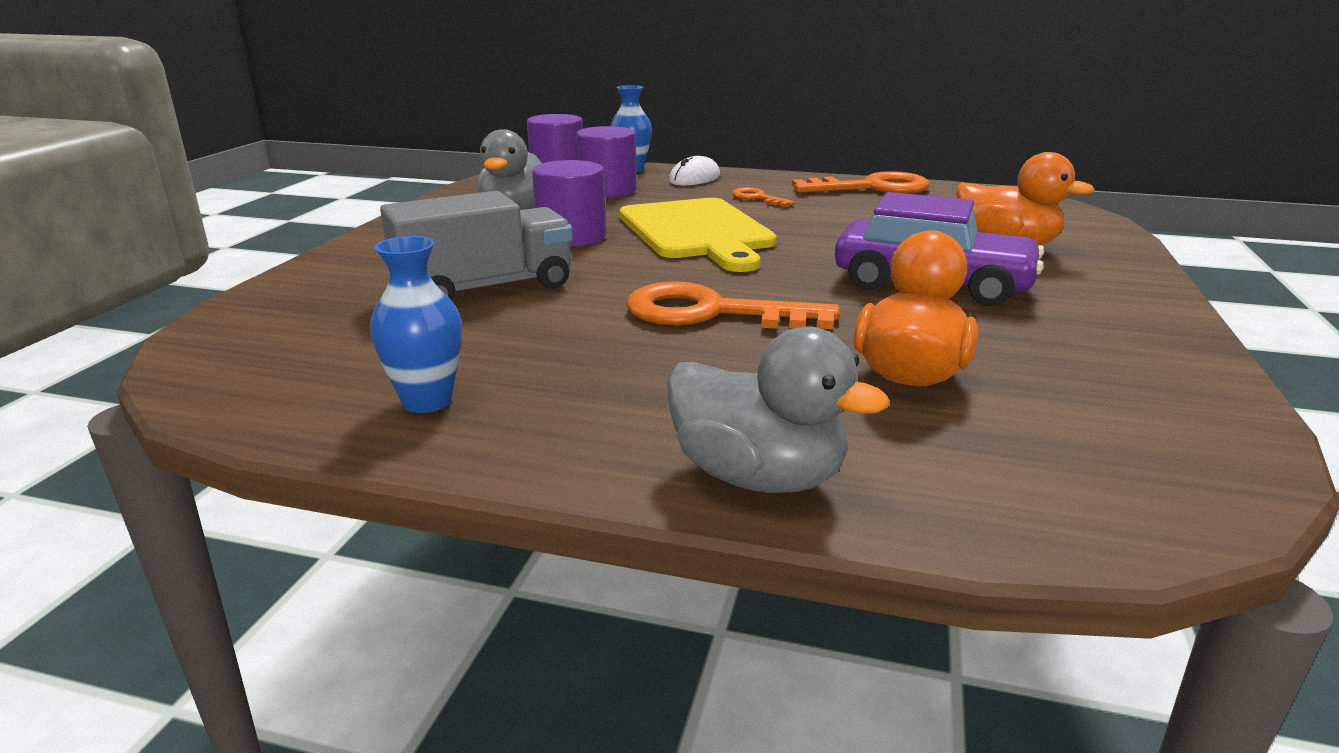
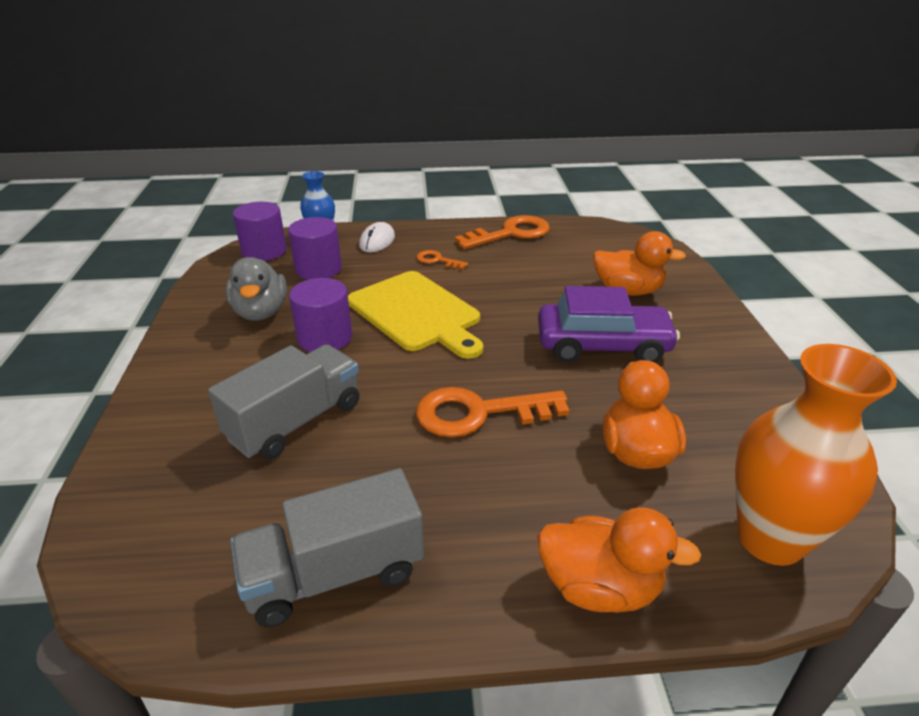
camera: 20 degrees left, 10 degrees up
(427, 401) = (335, 574): blue vase -> grey truck
(758, 477) = (599, 587): grey duck -> orange duck
(1069, 486) = (770, 539): none -> orange vase

